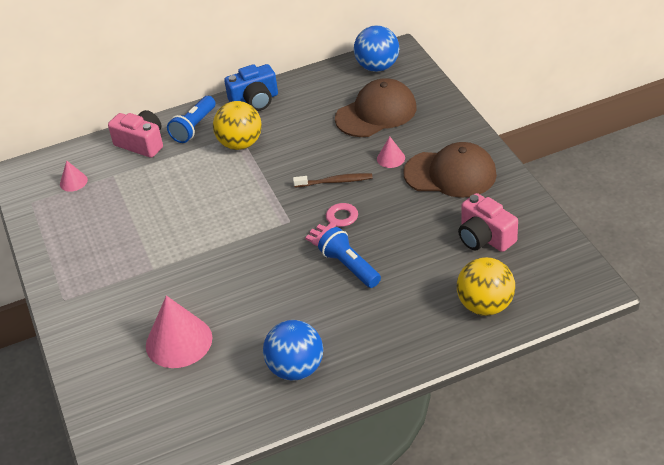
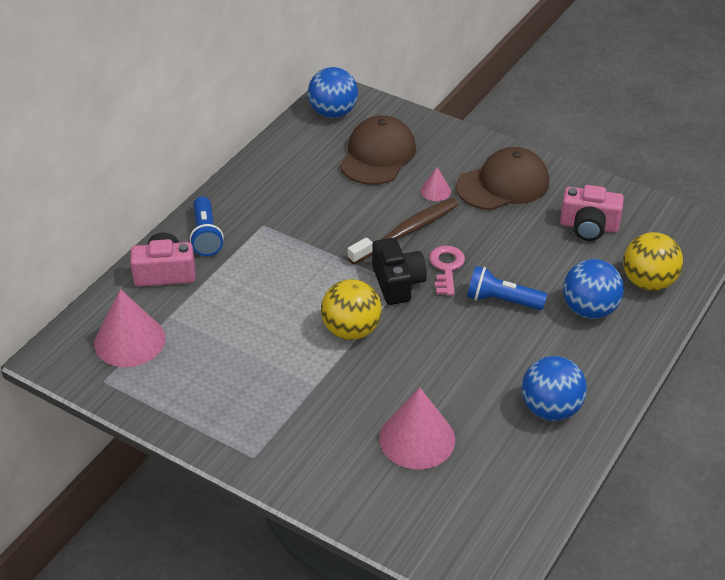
camera: 40 degrees left, 0 degrees up
(73, 182) = (129, 341): pink cone -> pink cone, size x2.05
(240, 144) = (273, 233): yellow ball -> yellow ball (351, 330)
(255, 100) = (243, 187): blue camera -> none
(287, 218) = (397, 283): none -> black camera
(335, 181) = (406, 232): brown toothbrush -> brown toothbrush, size x1.59
(411, 305) = (589, 310): none -> blue ball

